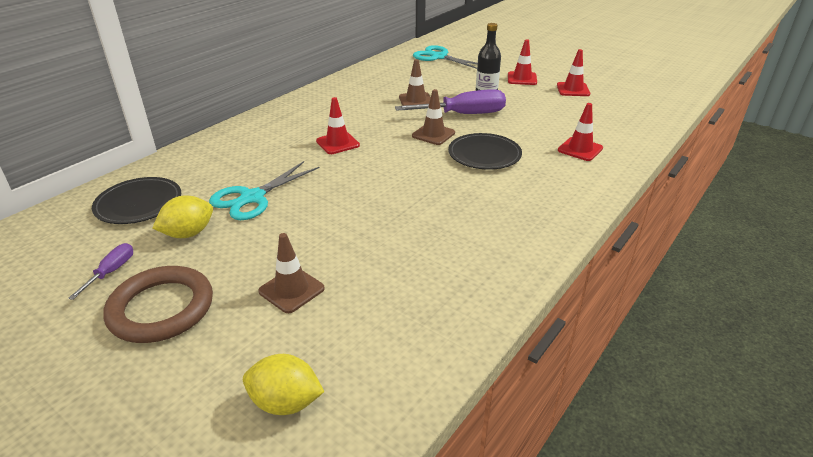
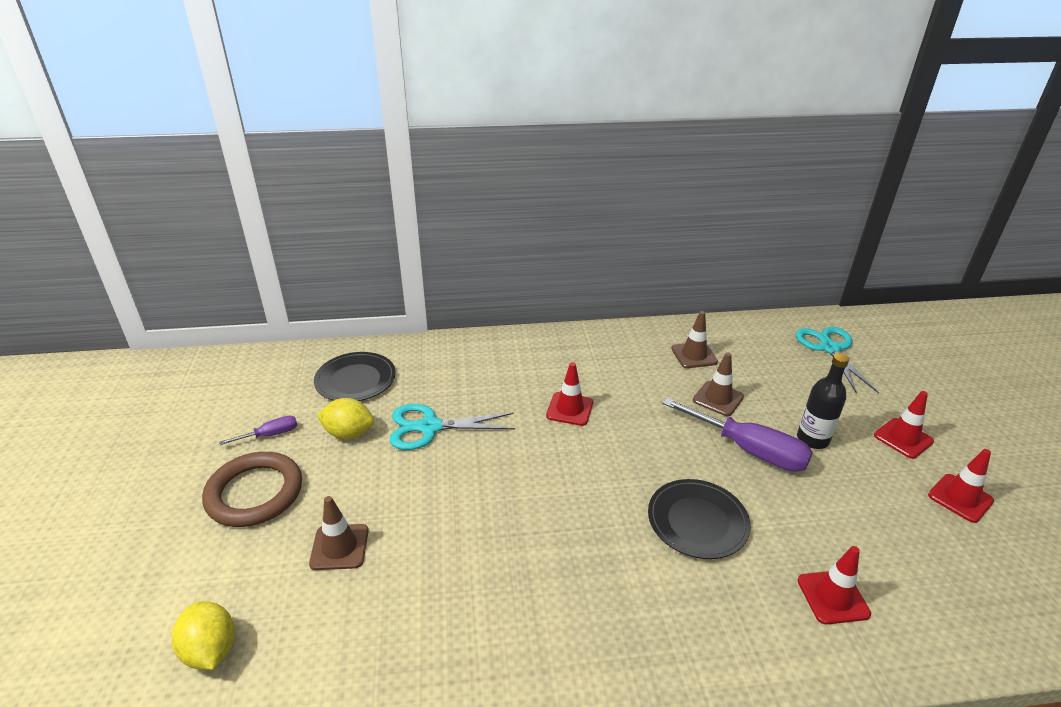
camera: 45 degrees right, 0 degrees up
(433, 134) = (677, 456): brown traffic cone -> brown traffic cone (694, 355)

